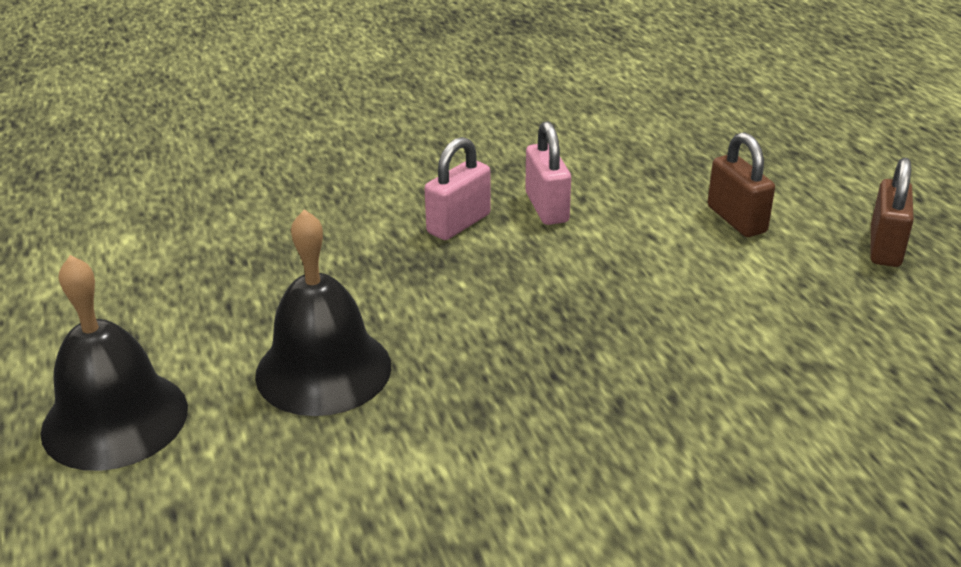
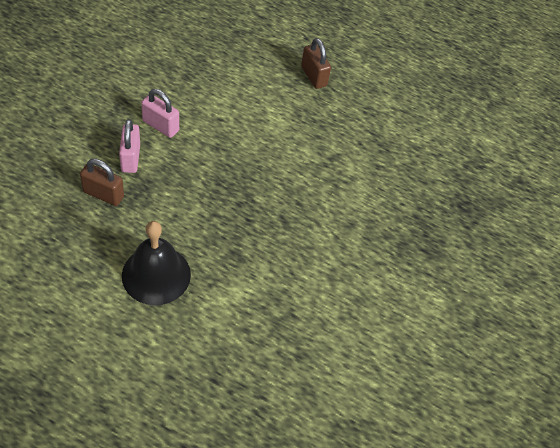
camera: 50 degrees left, 20 degrees up
(115, 419) = (95, 355): black bell -> none
(736, 219) = (246, 90): brown padlock -> brown padlock (103, 194)

